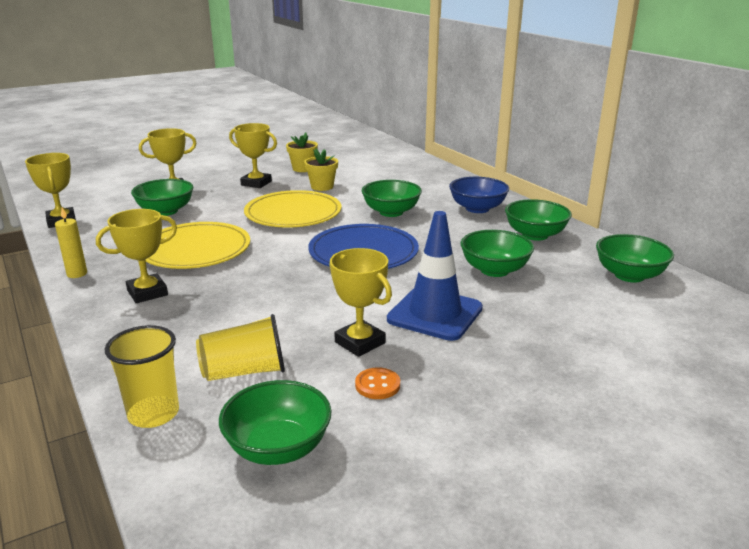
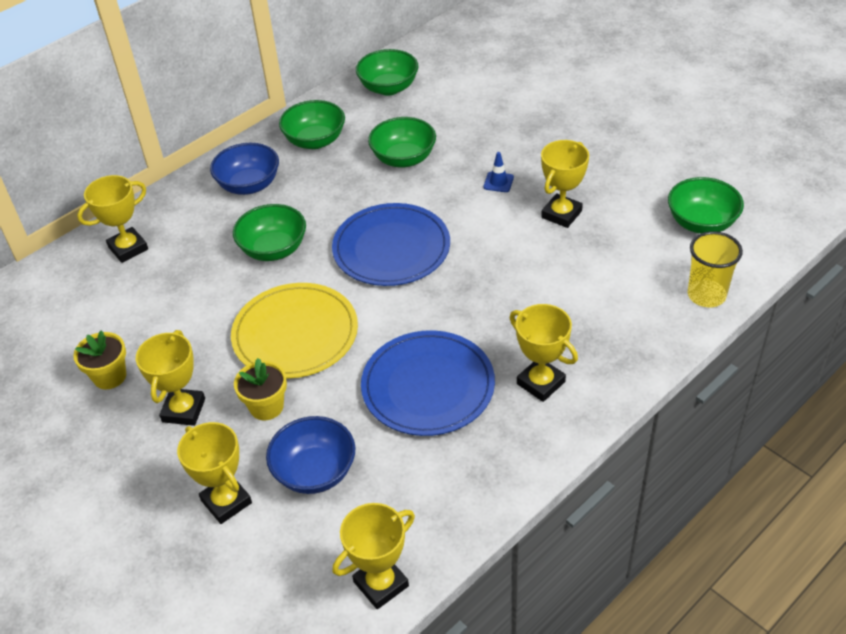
camera: 100 degrees left, 20 degrees up
(77, 274) = (525, 468): yellow candle -> none
(166, 211) = (315, 472): green bowl -> blue bowl
(195, 250) = (428, 386): yellow plate -> blue plate
(244, 372) = (632, 265): yellow cup -> none
(322, 187) = (191, 333): yellow flower pot -> yellow flower pot (266, 406)
(377, 385) = (611, 194): orange button -> none
(420, 174) = (128, 248): none -> yellow trophy
(435, 314) = (498, 182): blue traffic cone -> blue traffic cone, size x0.40

